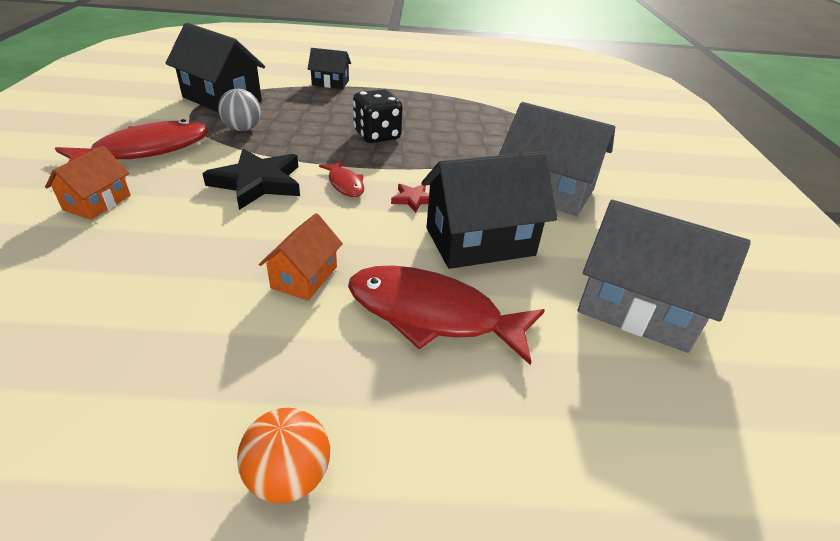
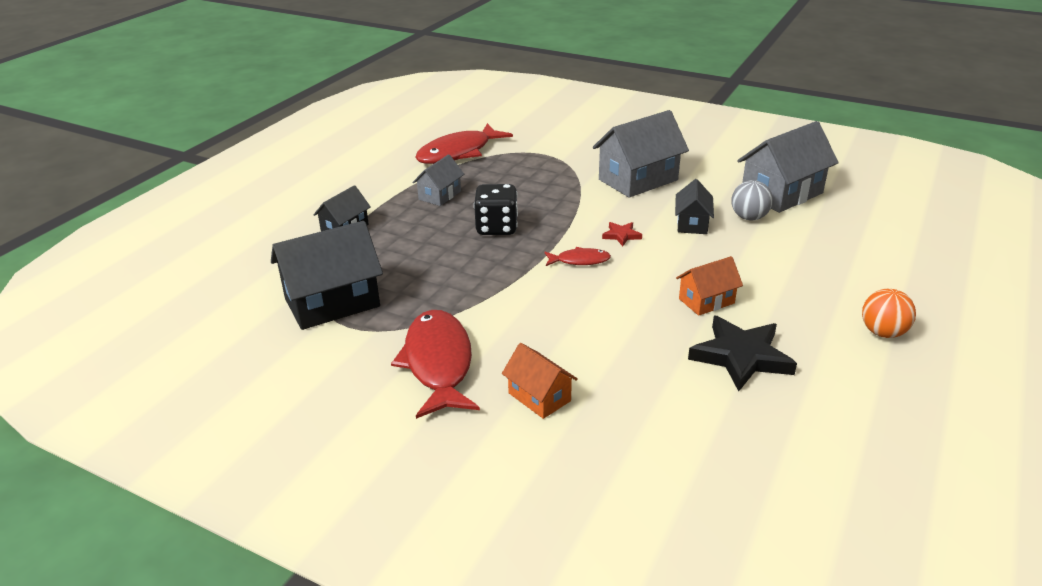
camera: 60 degrees left, 5 degrees down
(243, 129) = (427, 298): grey ball -> grey ball (749, 217)
(258, 183) = (551, 303): black star -> black star (741, 356)
(304, 277) = (706, 301): orange house -> orange house turned 75 degrees counterclockwise
(412, 104) = (440, 195): none -> grey house
(432, 315) = (765, 260): red fish -> red fish (458, 153)
(479, 241) = (692, 223): black house -> black house, size x0.55

